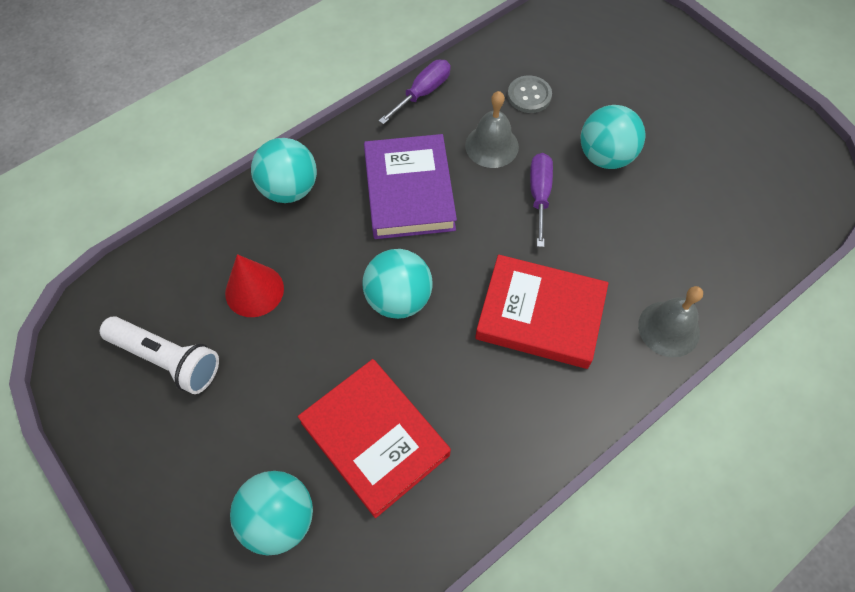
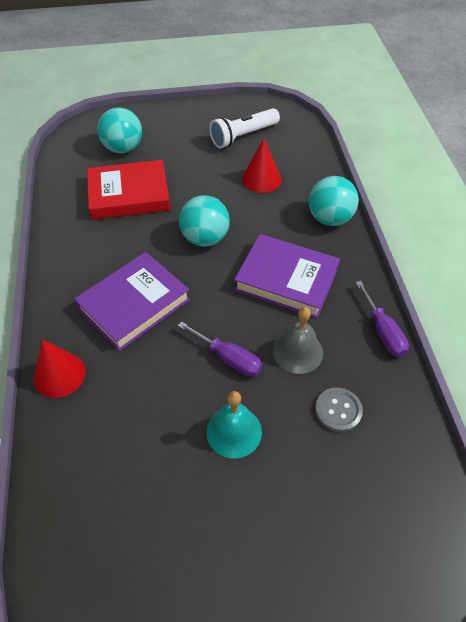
camera: 120 degrees right, 10 degrees down
(540, 315) = (134, 304): red book -> purple book
(605, 156) = (234, 431): turquoise ball -> turquoise bell
(669, 328) = (59, 375): grey bell -> red cone

